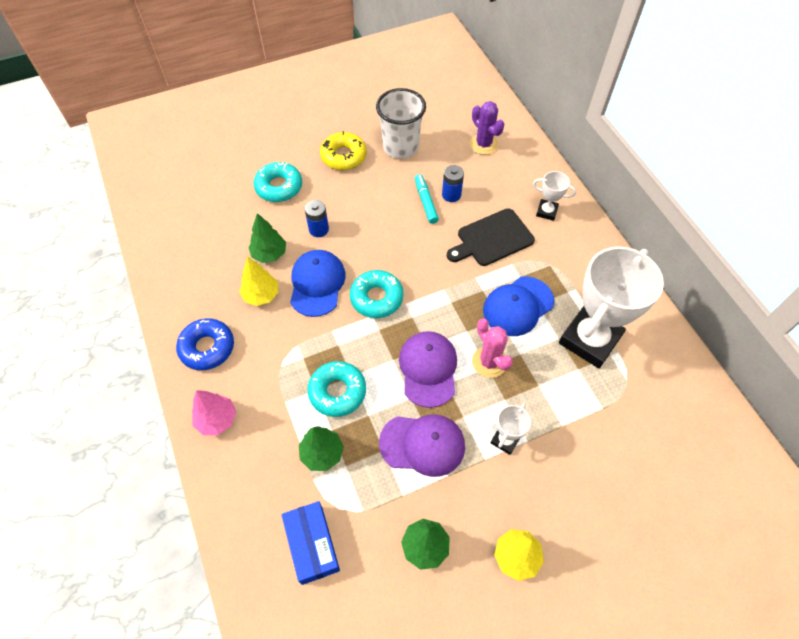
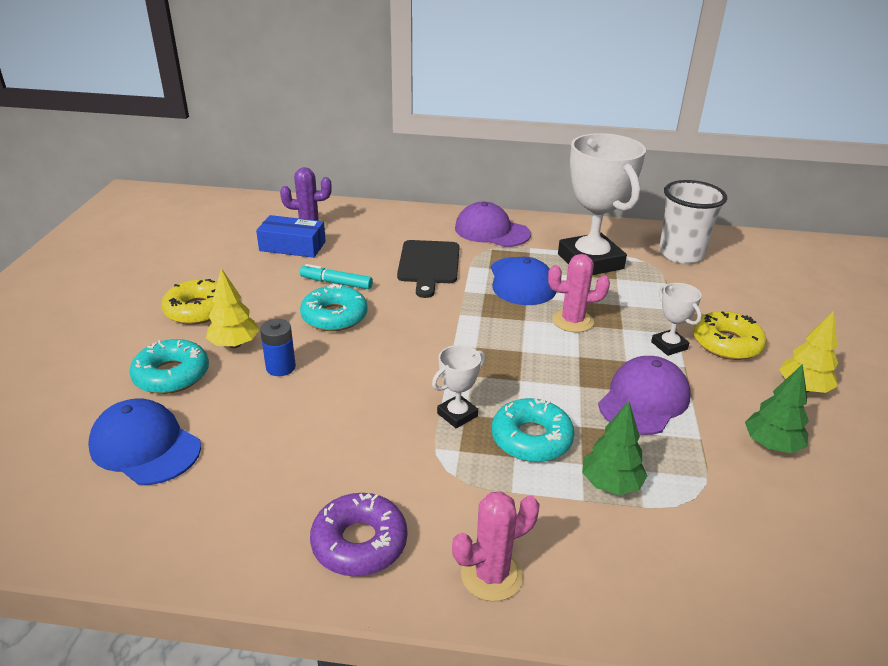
camera: 60 degrees left, 25 degrees down
(207, 348) = (359, 543): blue donut -> purple donut
(217, 419) = (491, 575): pink tree -> pink cactus
(261, 295) = (326, 453): yellow tree -> yellow tree (234, 344)
(269, 254) = (268, 422): green tree -> none
(312, 544) = (736, 541): blue box -> blue box (292, 246)
(317, 284) = (360, 398): blue cap -> blue cap (145, 446)
(376, 298) = (427, 361): turquoise donut -> turquoise donut (334, 316)
(400, 147) = (242, 270): white cup -> white cup (681, 254)
(428, 369) = (551, 361): purple cap -> purple cap (491, 231)
(451, 195) = (347, 265): blue battery -> none
(540, 482) = (726, 343): none -> yellow donut
(546, 211) = (430, 228): white trophy -> white trophy (457, 415)

